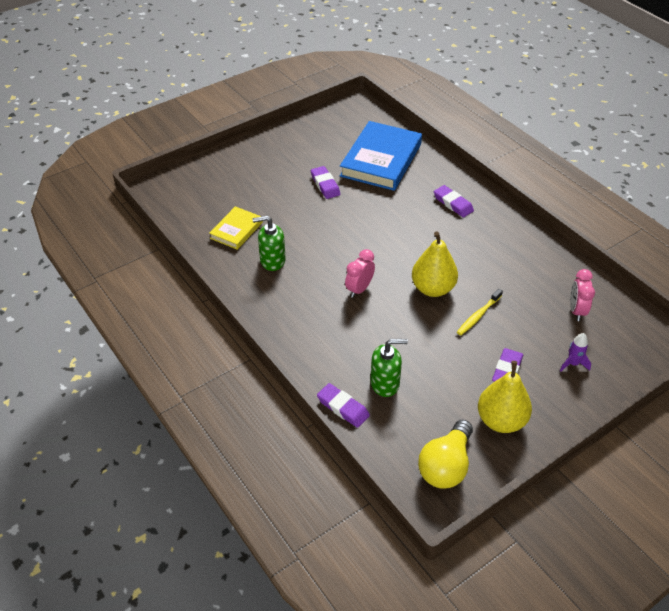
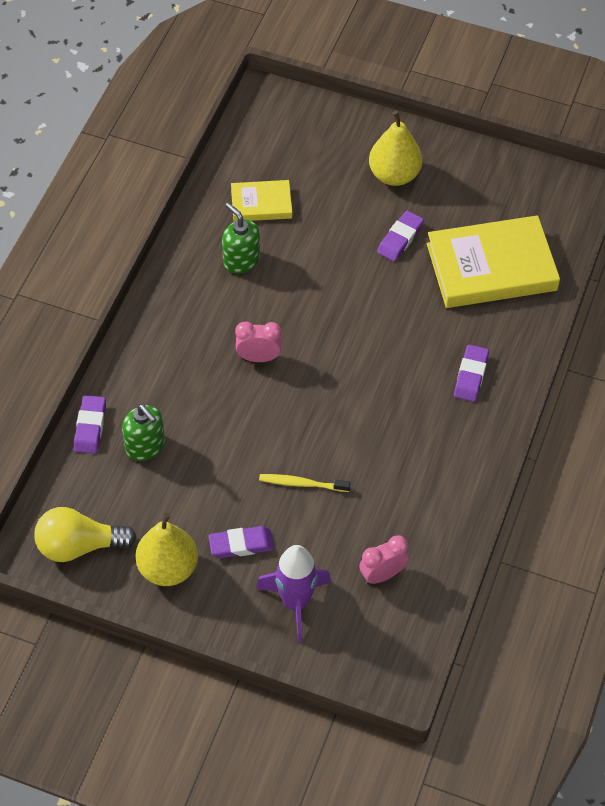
camera: 55 degrees right, 10 degrees up
(381, 160) = (491, 267): blue book -> yellow book
(433, 288) = (311, 423): yellow pear -> yellow pear (394, 175)
(573, 364) = (295, 602): purple rocket -> purple rocket, size x1.97

